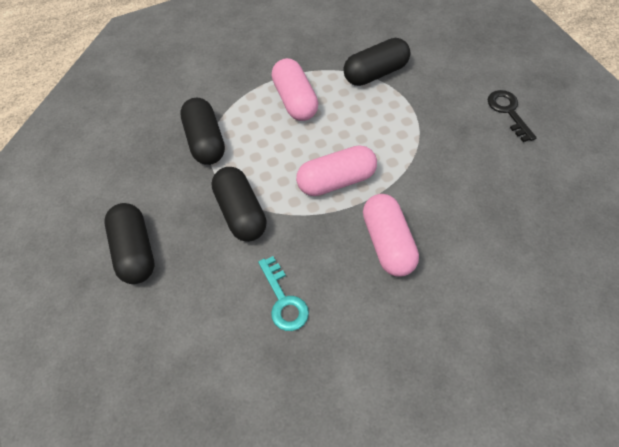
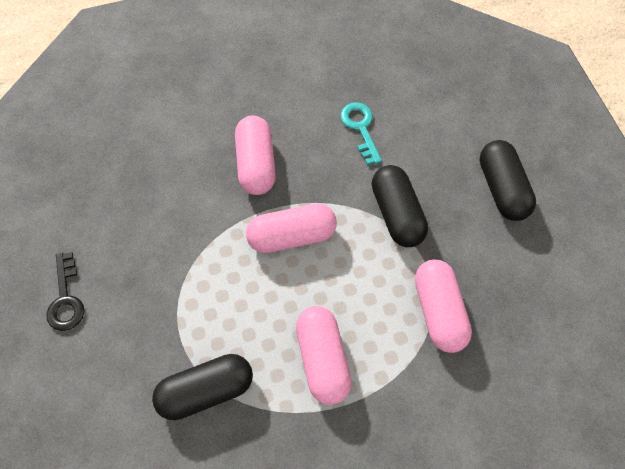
camera: 175 degrees left, 5 degrees up
(205, 141) = (439, 311): black capsule -> pink capsule

